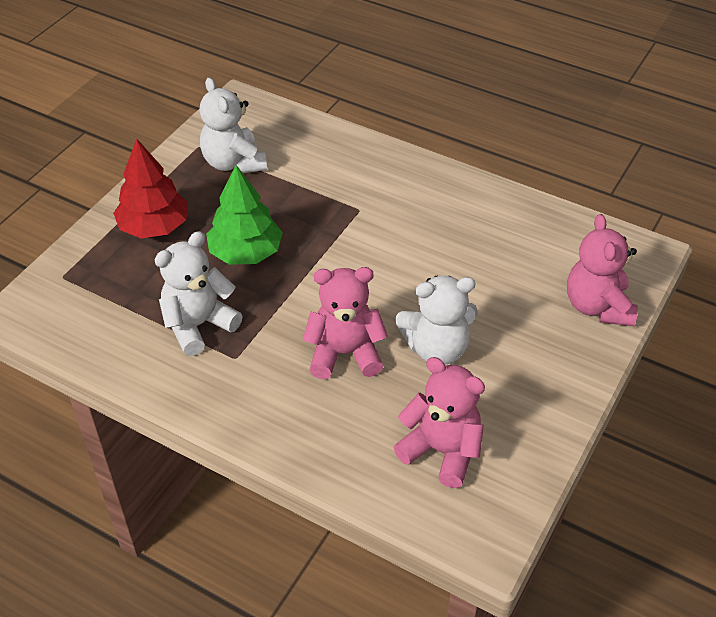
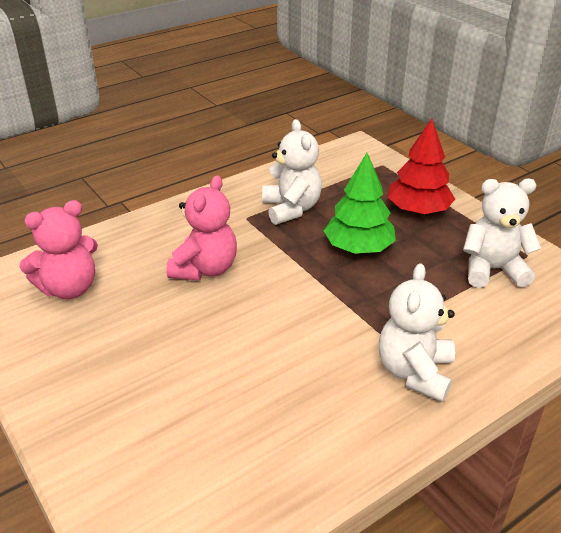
camera: 115 degrees right, 10 degrees down
(436, 348) = (165, 322): white teddy bear -> white teddy bear (414, 372)
(597, 306) = (112, 470): pink teddy bear -> none

